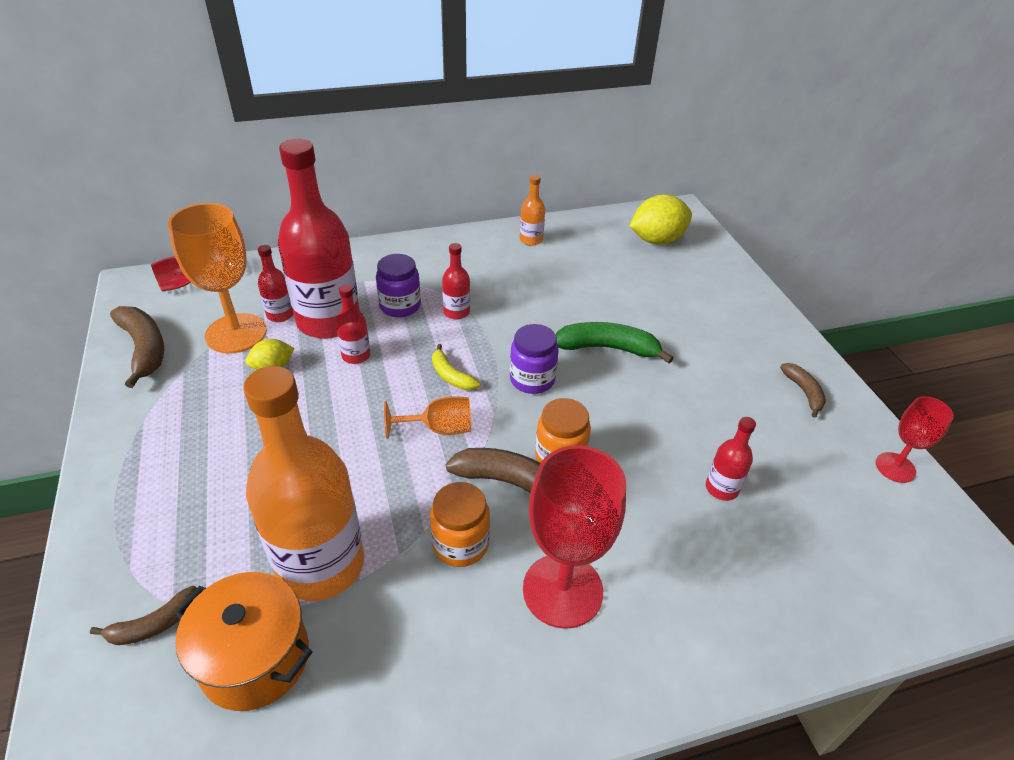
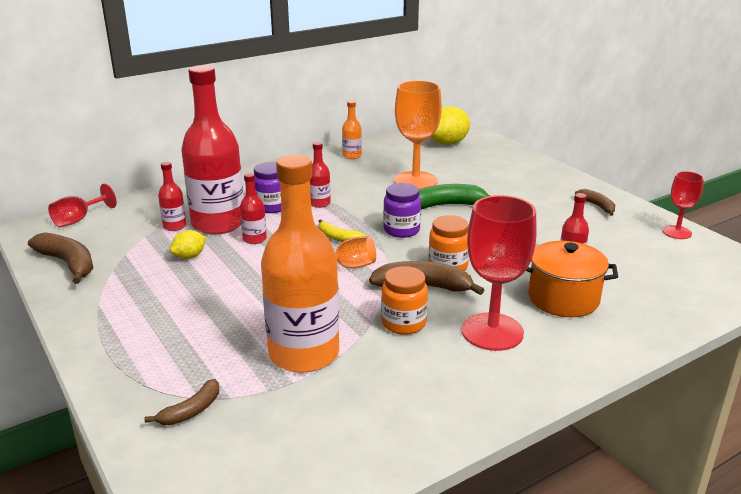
camera: 15 degrees left, 15 degrees down
(236, 333) = (144, 242): orange goblet -> orange goblet (415, 181)
(255, 658) = (286, 411): orange pot -> orange pot (563, 299)

